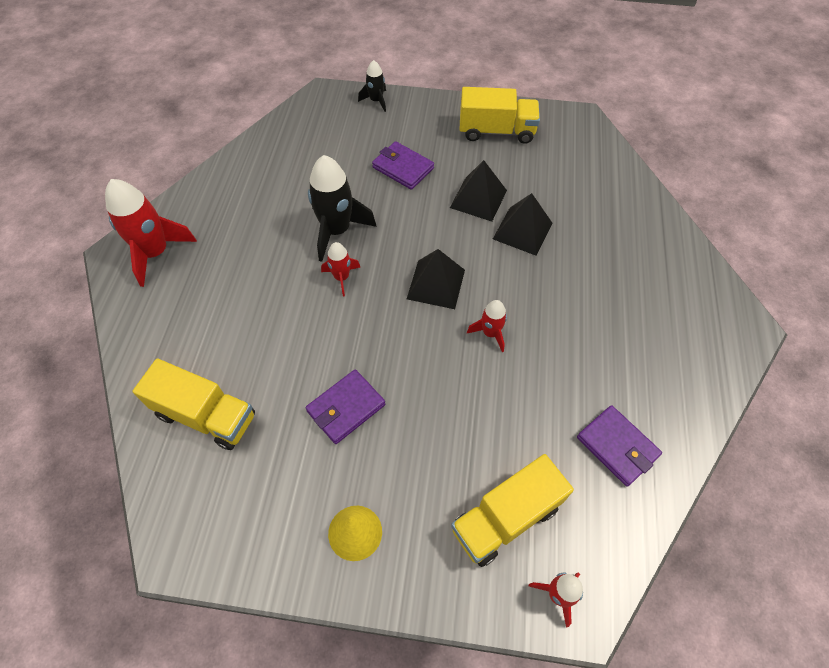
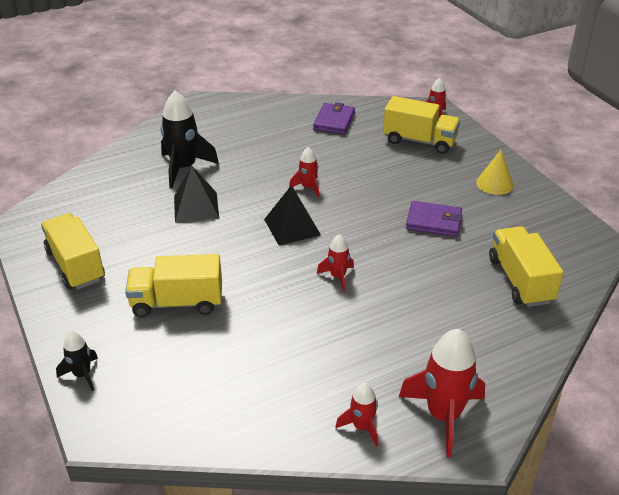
camera: 125 degrees left, 20 degrees down
(196, 205) = (362, 427): none -> red rocket
(336, 231) = (293, 306): black rocket -> black rocket (184, 168)
(403, 168) = (177, 302): purple wallet -> yellow truck
(478, 199) = (179, 241): black pyramid -> none

